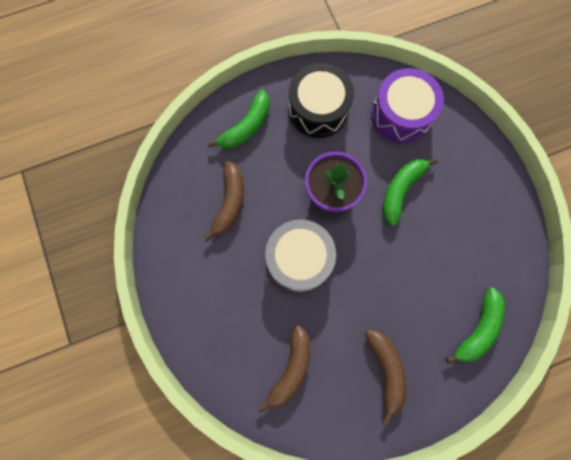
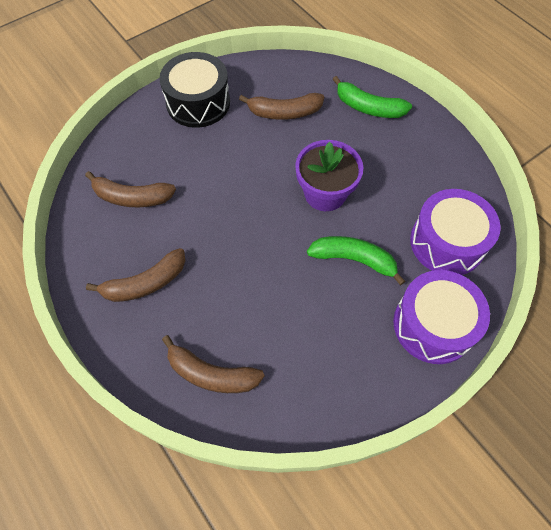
camera: 75 degrees right, 15 degrees down
(299, 259) = (244, 180): grey drum -> none
(318, 109) = (415, 162): black drum -> black drum (198, 103)
(468, 151) = (433, 325): none -> purple drum
(478, 328) = (212, 374): green banana -> brown banana

